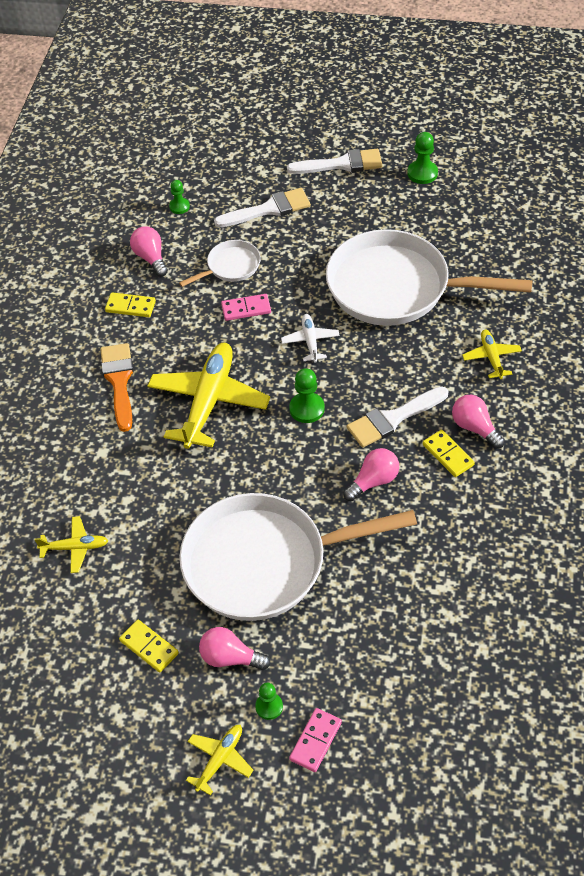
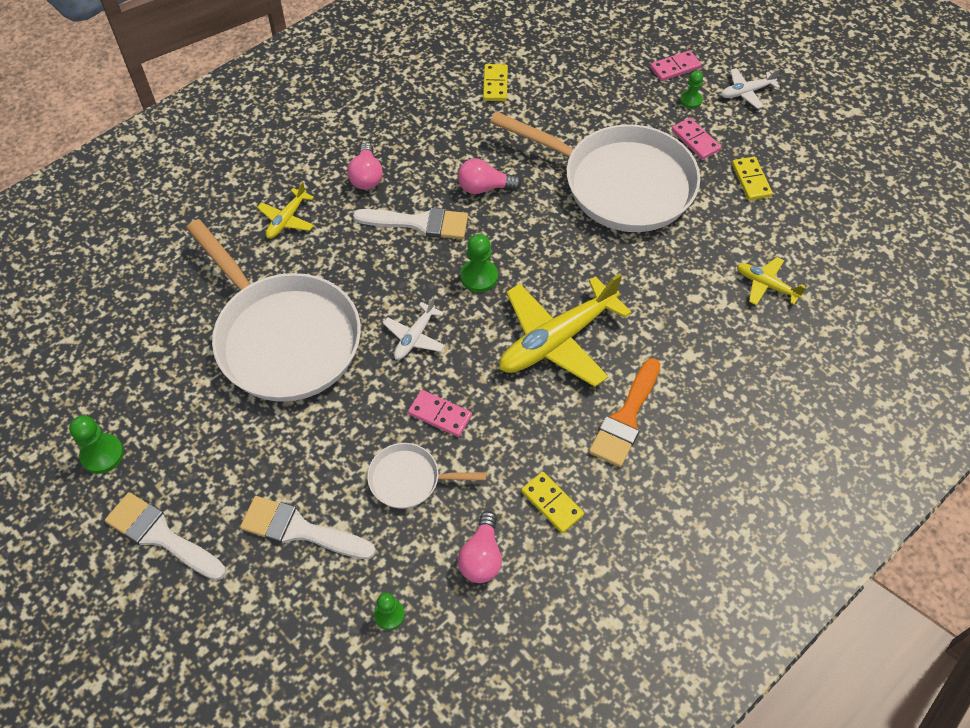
camera: 145 degrees left, 5 degrees up
(220, 759) = (746, 92): yellow plane -> white plane
(230, 658) = (695, 140): pink light bulb -> pink domino
(448, 455) = (409, 171): yellow domino -> yellow domino (495, 84)

